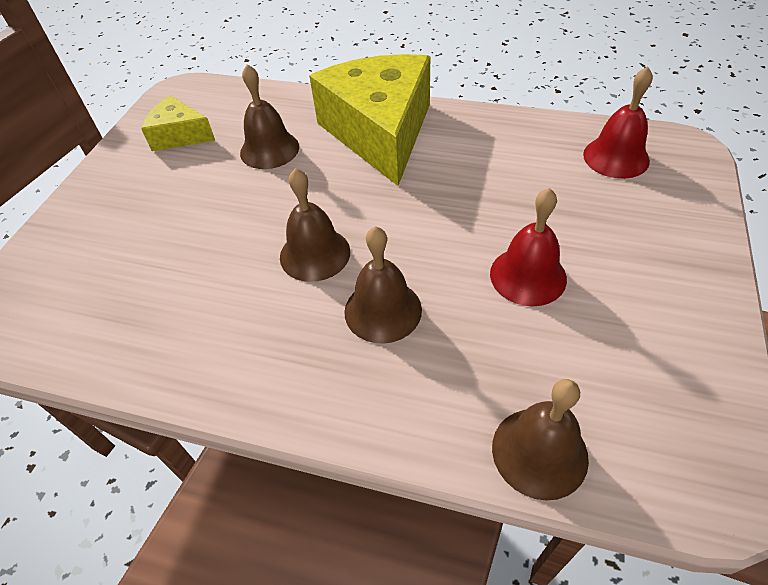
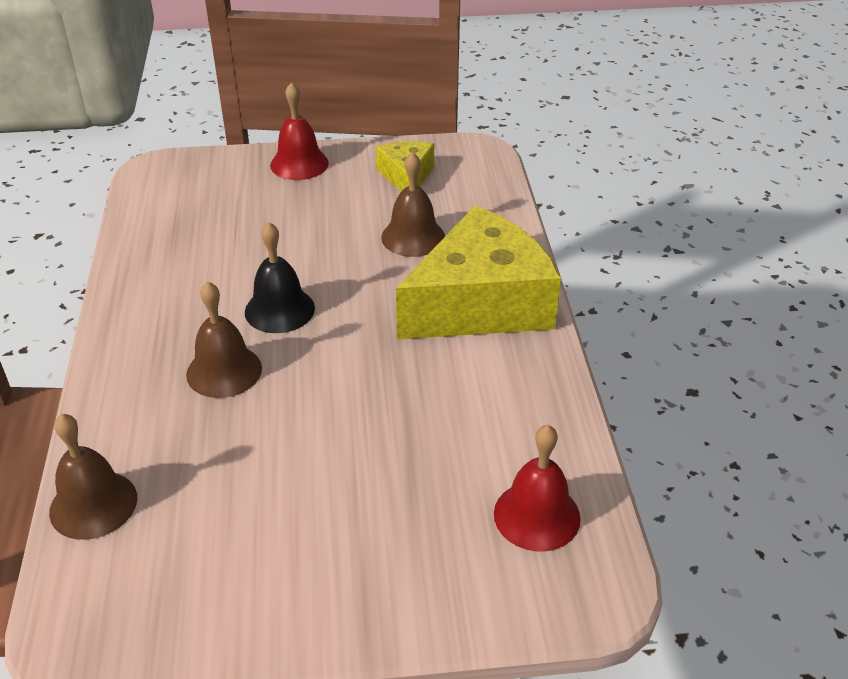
camera: 65 degrees right, 10 degrees down
(315, 254) = (279, 310): brown bell -> black bell
(528, 276) = (299, 463): red bell -> red bell (299, 164)

